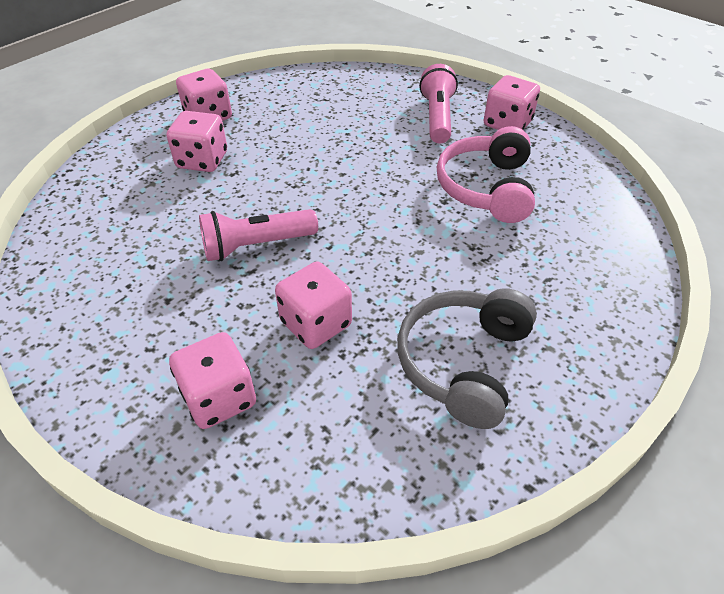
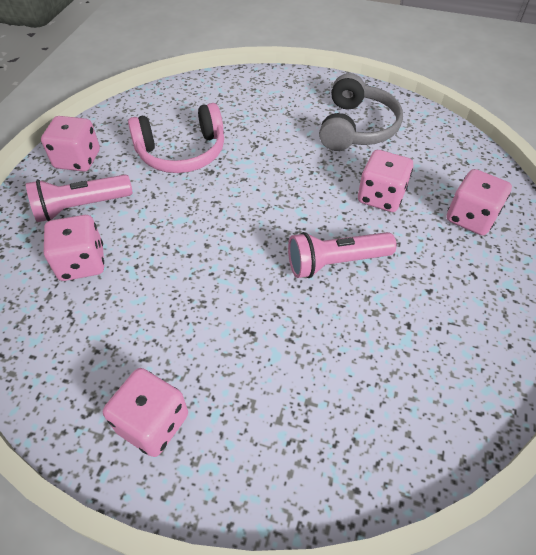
camera: 115 degrees left, 5 degrees up
(202, 160) = (244, 374): pink dice -> pink dice (82, 263)
(256, 246) = (335, 262): pink flashlight -> pink flashlight turned 120 degrees clockwise
(463, 362) = (356, 127): grey headphones -> grey headphones turned 75 degrees counterclockwise

